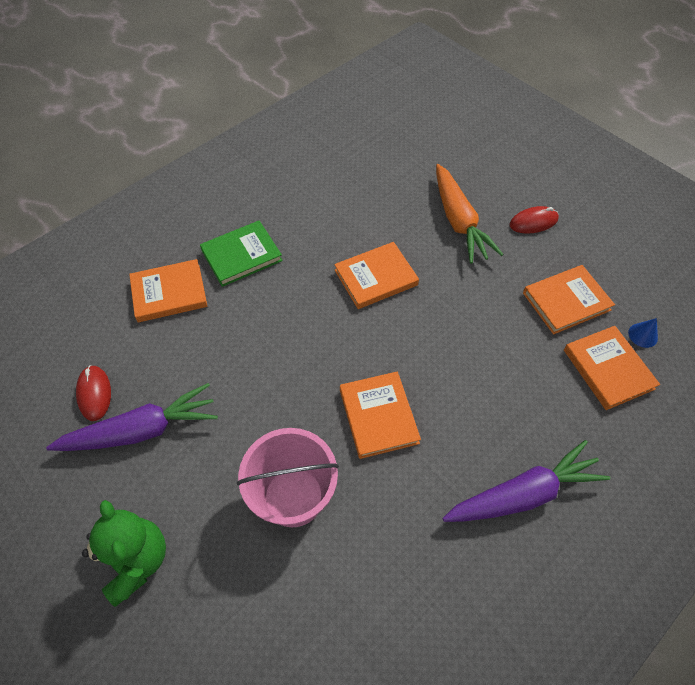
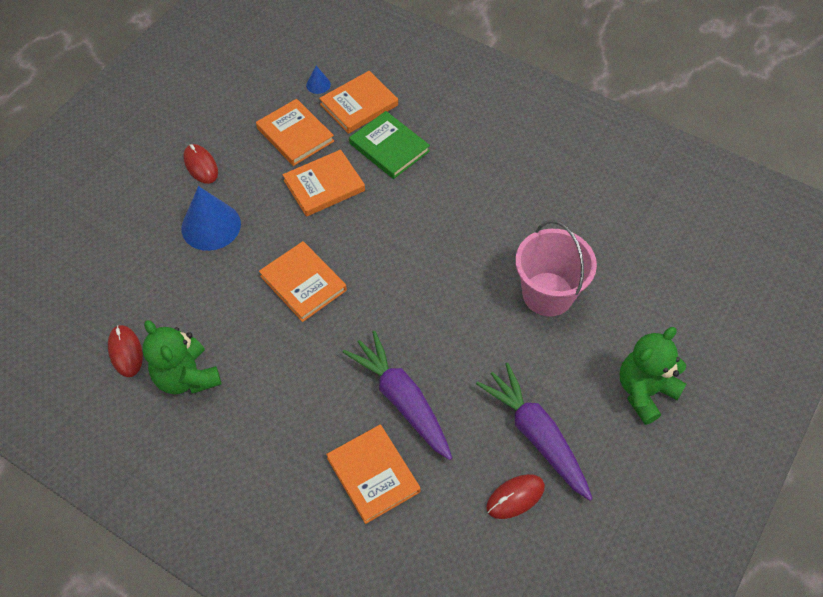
camera: 105 degrees left, 0 degrees up
(241, 255) = (302, 418): green book -> green book (389, 147)
(309, 190) = (187, 377): none -> green teddy bear
(345, 158) = (125, 352): none -> red mouse
(378, 416) = (455, 250): orange book -> orange book (324, 185)
(458, 221) = (211, 226): orange carrot -> blue cone
(523, 494) = (486, 148): purple carrot -> purple carrot (402, 400)

